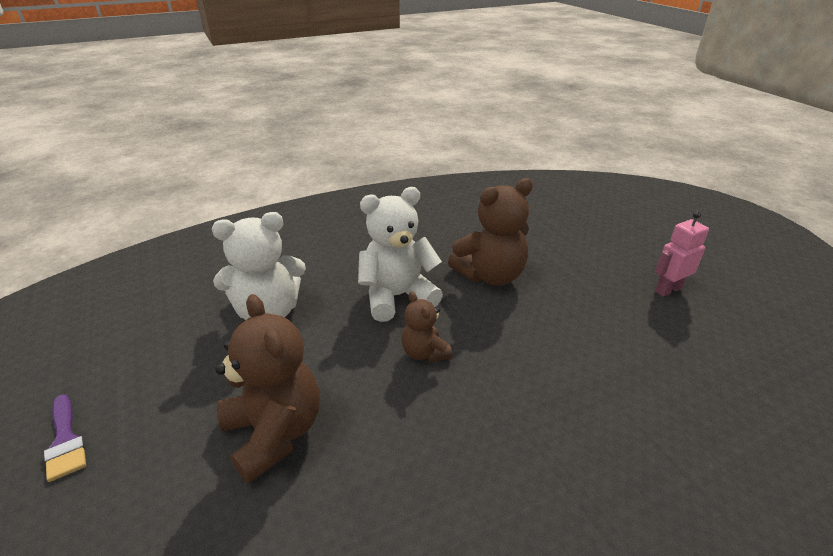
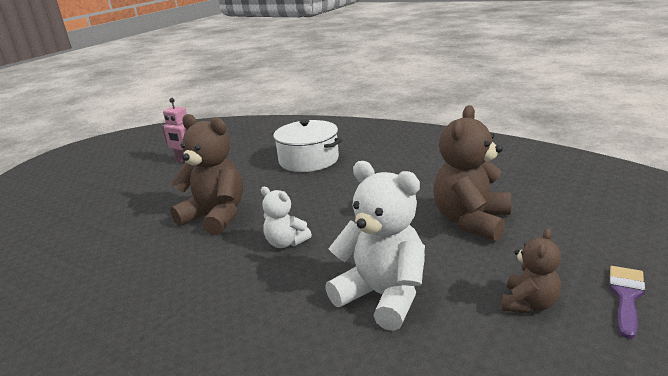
camera: 120 degrees left, 10 degrees down
(397, 296) = (286, 243): white teddy bear -> white teddy bear, size x0.56
(424, 353) = (338, 207): brown teddy bear -> brown teddy bear (529, 304)
(588, 387) = (309, 160): none -> white pot

